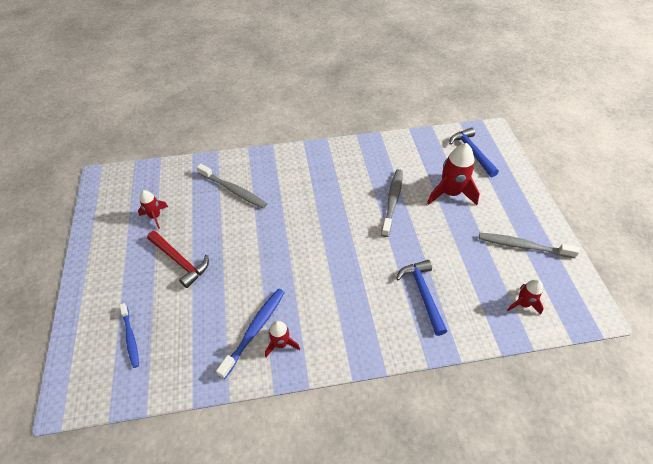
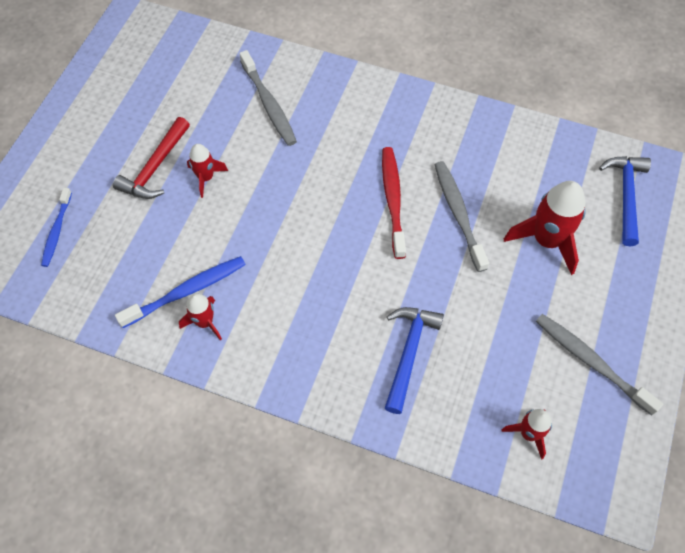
camera: 30 degrees right, 10 degrees up
(155, 216) = (160, 97): red rocket -> red rocket (206, 178)
(180, 261) = (155, 167): red hammer -> red hammer turned 45 degrees clockwise
(349, 211) = (393, 200): none -> red toothbrush
(392, 201) = (458, 214): grey toothbrush -> grey toothbrush turned 60 degrees counterclockwise

